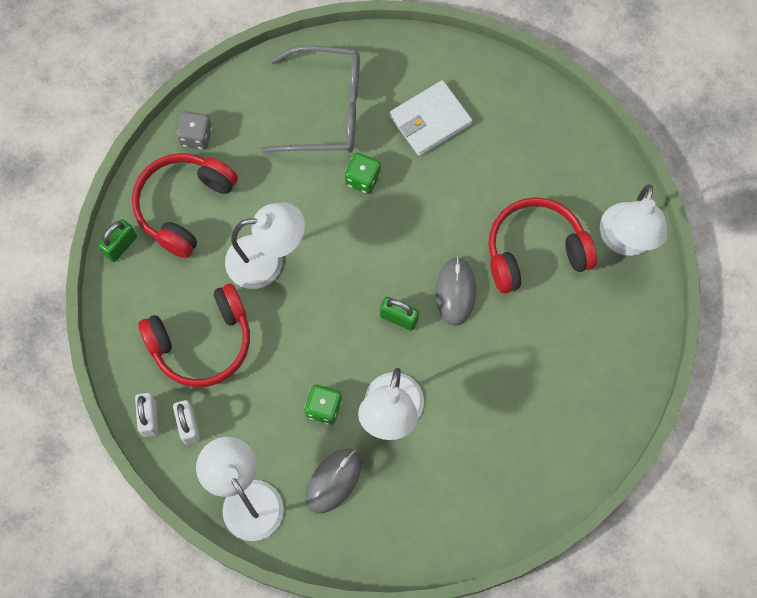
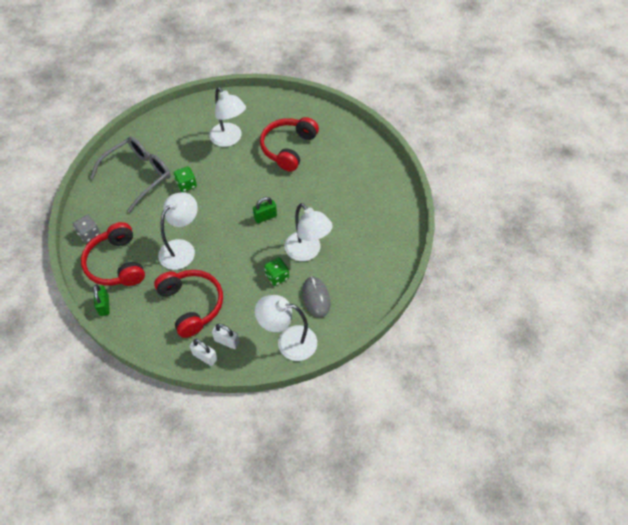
camera: 50 degrees left, 15 degrees down
(202, 342) = (192, 305): red headphones -> red headphones turned 45 degrees counterclockwise
(430, 120) = (189, 142): white wallet -> none
(455, 292) = (276, 188): grey mouse -> none
(625, 241) = (317, 116): white lamp -> white lamp (229, 139)

